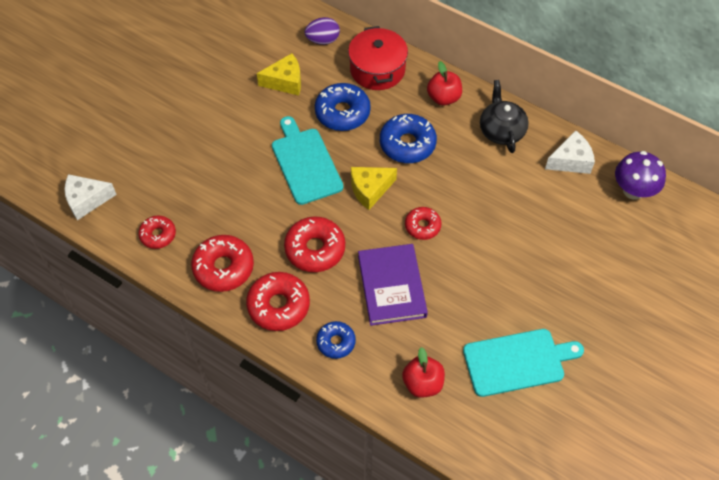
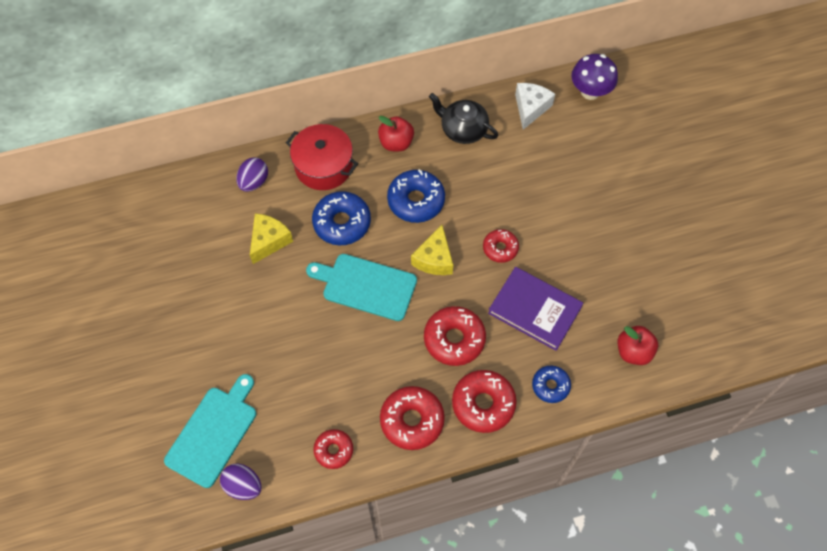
camera: 50 degrees left, 5 degrees up
(87, 200) = (243, 486): white cheese -> purple egg
(517, 362) = (666, 275): turquoise cutting board -> turquoise cutting board (213, 433)

